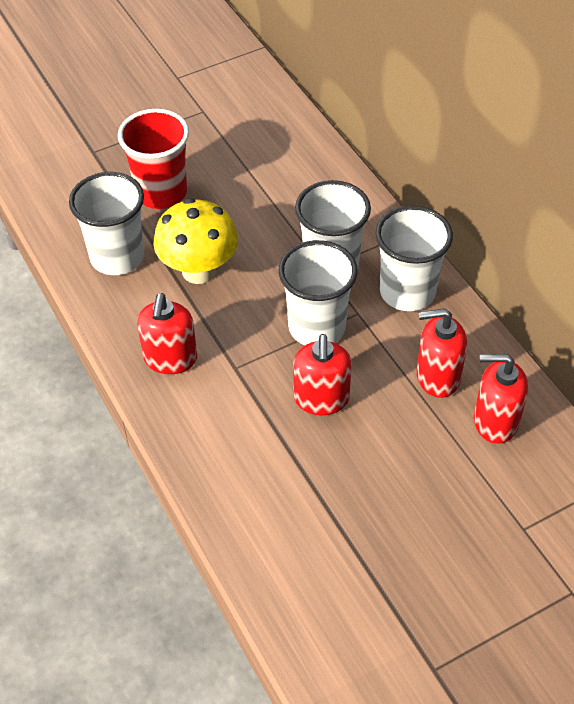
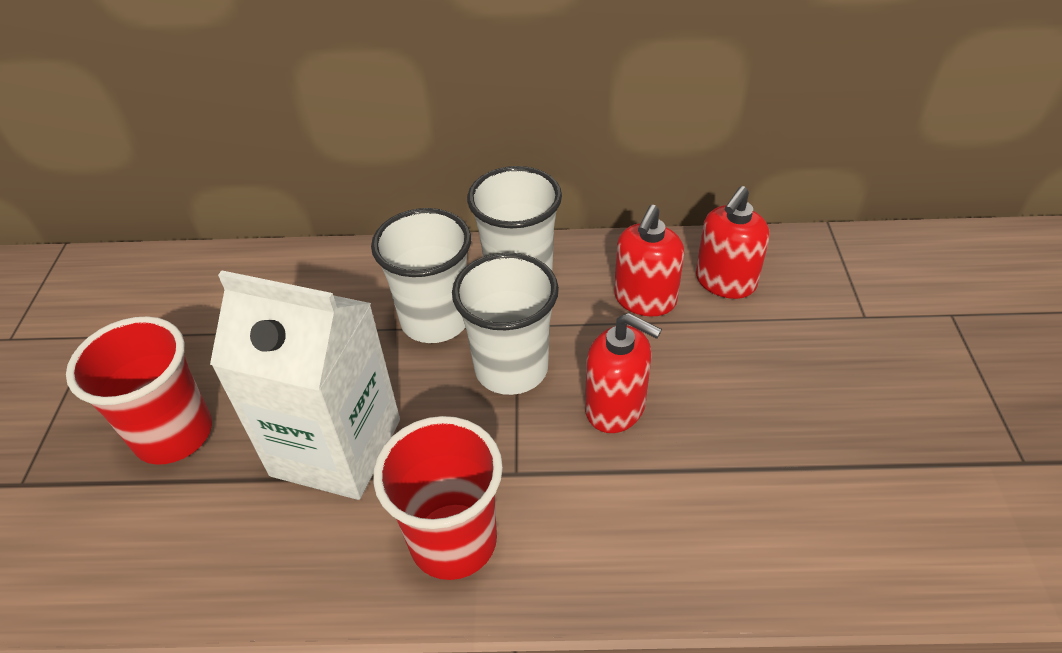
camera: 60 degrees left, 5 degrees down
(117, 257) = (232, 533): white cup -> none
(170, 359) = (453, 541): red soap dispenser -> red cup
(199, 271) = (336, 447): yellow mushroom -> white carton

